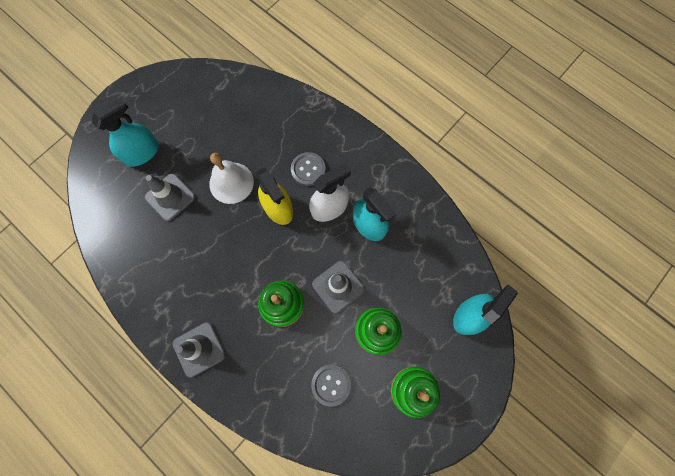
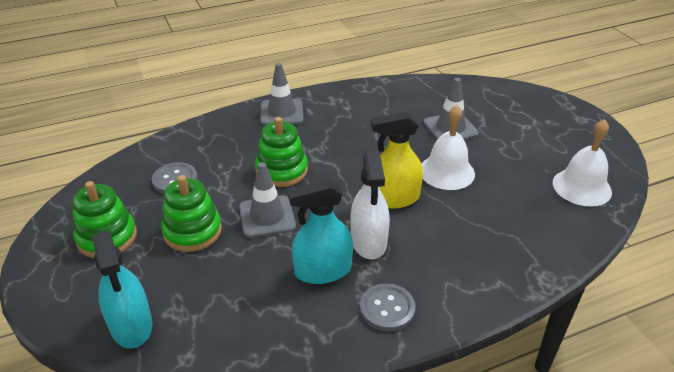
camera: 115 degrees right, 35 degrees down
(142, 153) = (513, 121): turquoise spray bottle -> none
(212, 94) = (582, 187): none -> white bell
(308, 169) = (433, 239): grey button -> grey button (387, 308)

